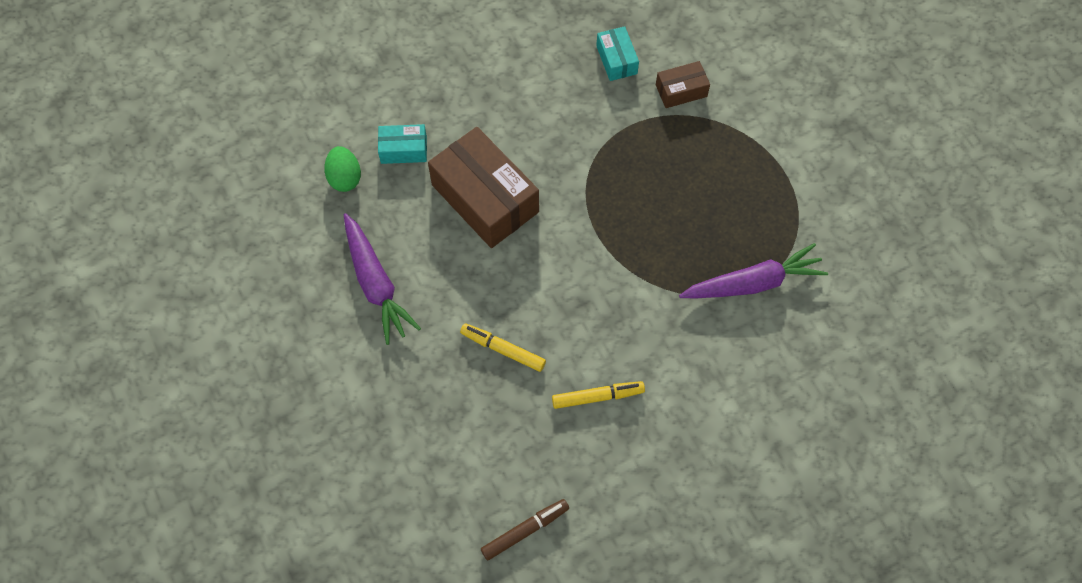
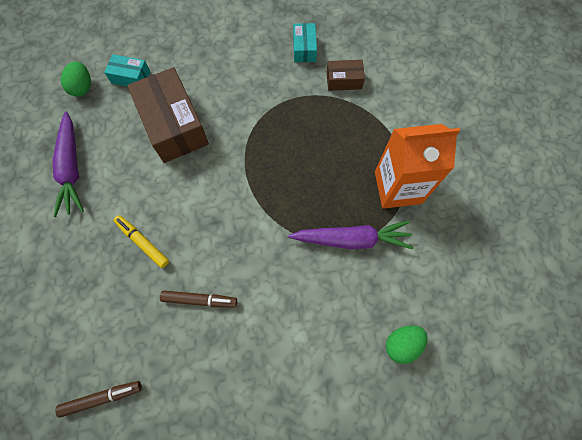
camera: 15 degrees right, 5 degrees up
(597, 397) = (200, 300): yellow marker -> brown marker
(788, 209) = (398, 187): none -> orange carton
(846, 384) = (402, 344): none -> green egg

